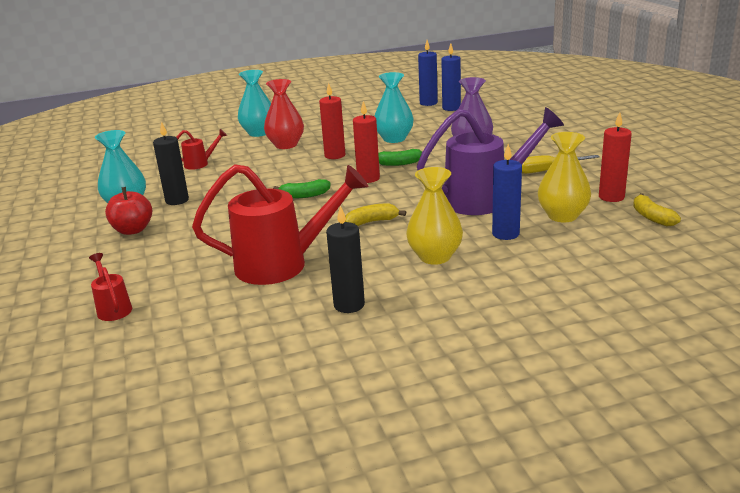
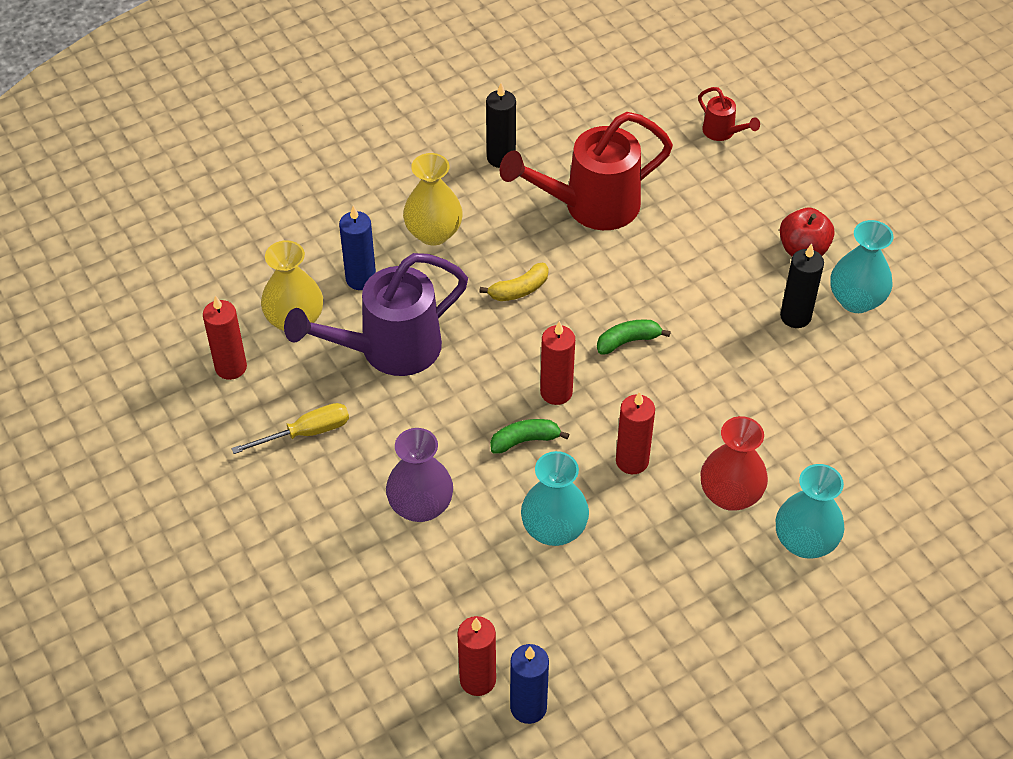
camera: 165 degrees right, 25 degrees up
(200, 164) = (834, 419): red watering can -> none
(451, 108) = (477, 680): blue candle -> red candle
(652, 217) = (193, 325): yellow banana -> none

